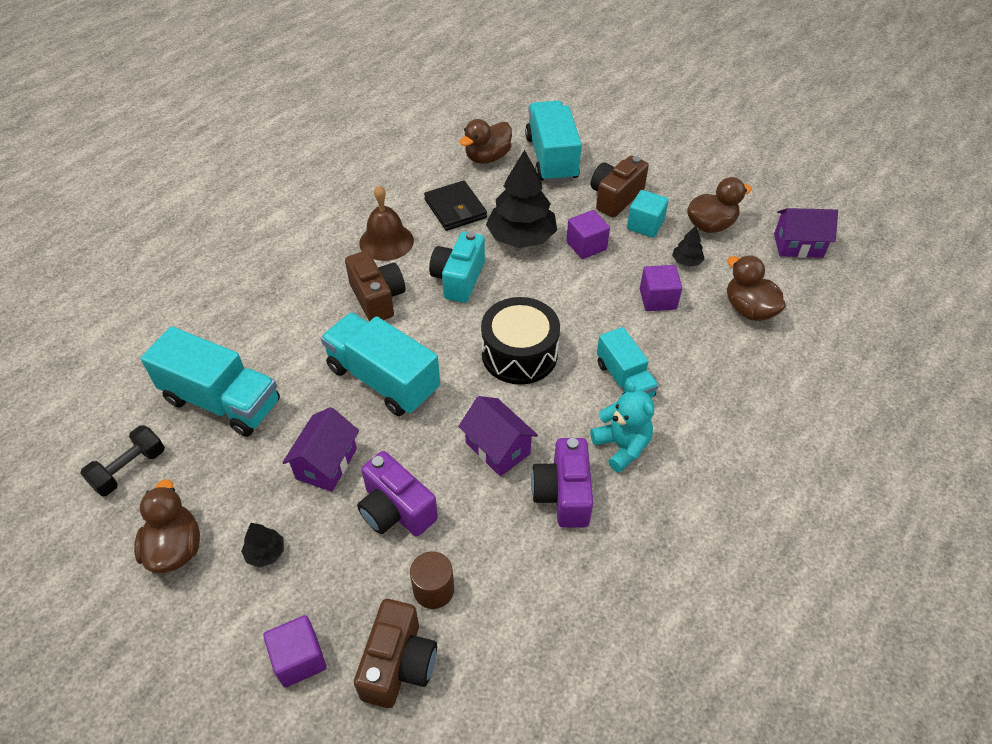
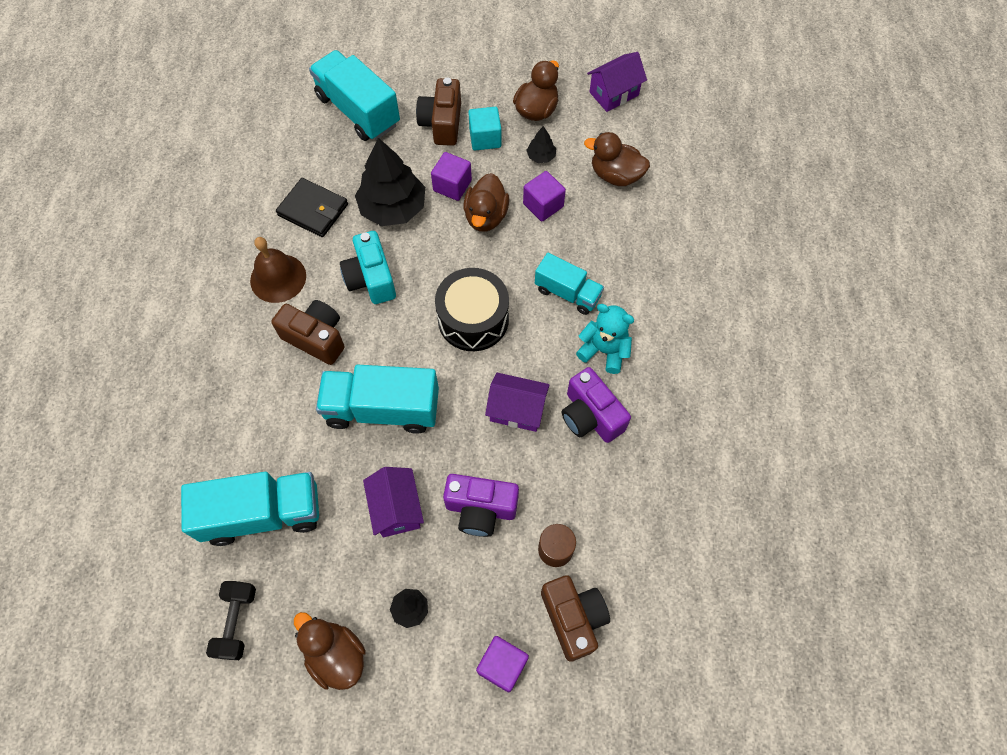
camera: 35 degrees left, 15 degrees up
(487, 157) = (300, 140): brown duck -> brown duck (486, 216)

